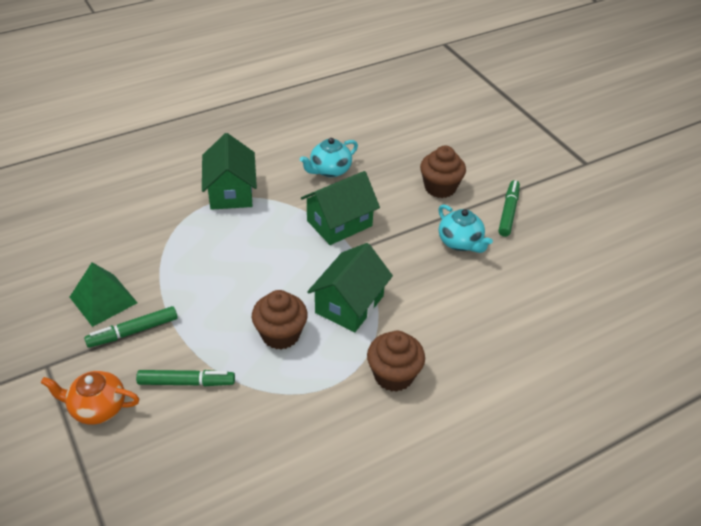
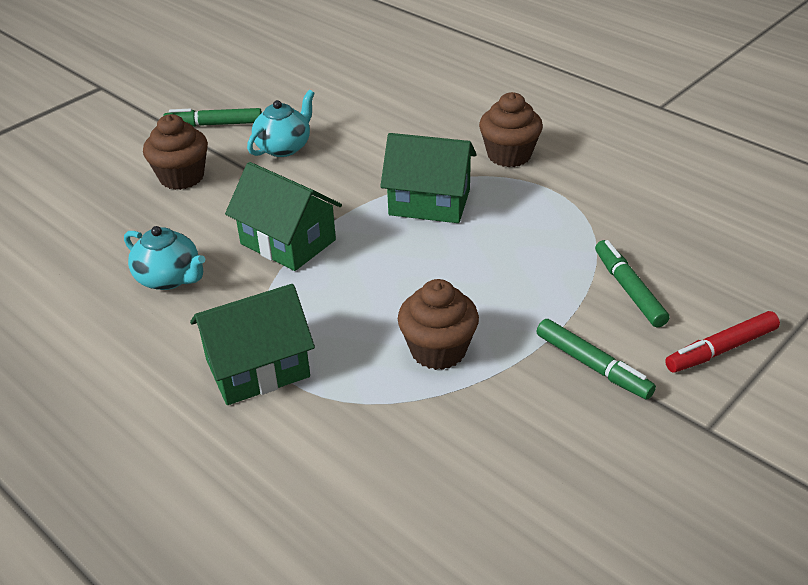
camera: 105 degrees left, 5 degrees down
(97, 408) = (722, 349): orange teapot -> red marker
(103, 299) = (561, 422): green pyramid -> none
(280, 334) = (508, 240): brown cupcake -> brown cupcake (438, 350)

